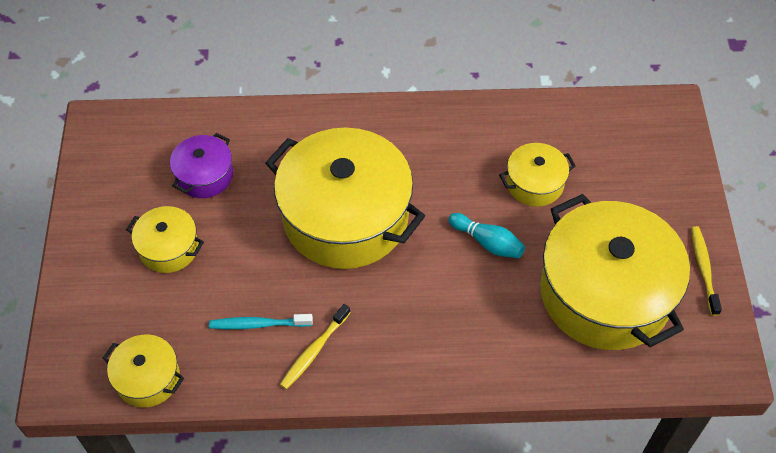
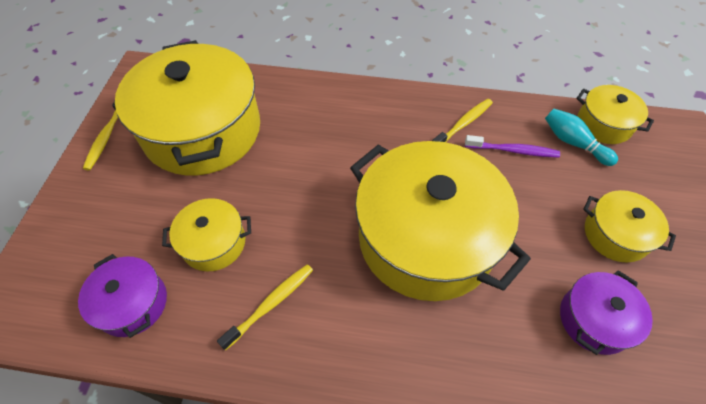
camera: 170 degrees left, 0 degrees up
(258, 324) = (513, 150): turquoise toothbrush -> purple toothbrush
(466, 146) = (271, 304): none -> yellow toothbrush
(487, 242) = (287, 189): turquoise bowling pin -> turquoise bowling pin (573, 143)
(576, 130) = (132, 303): none -> purple pot

